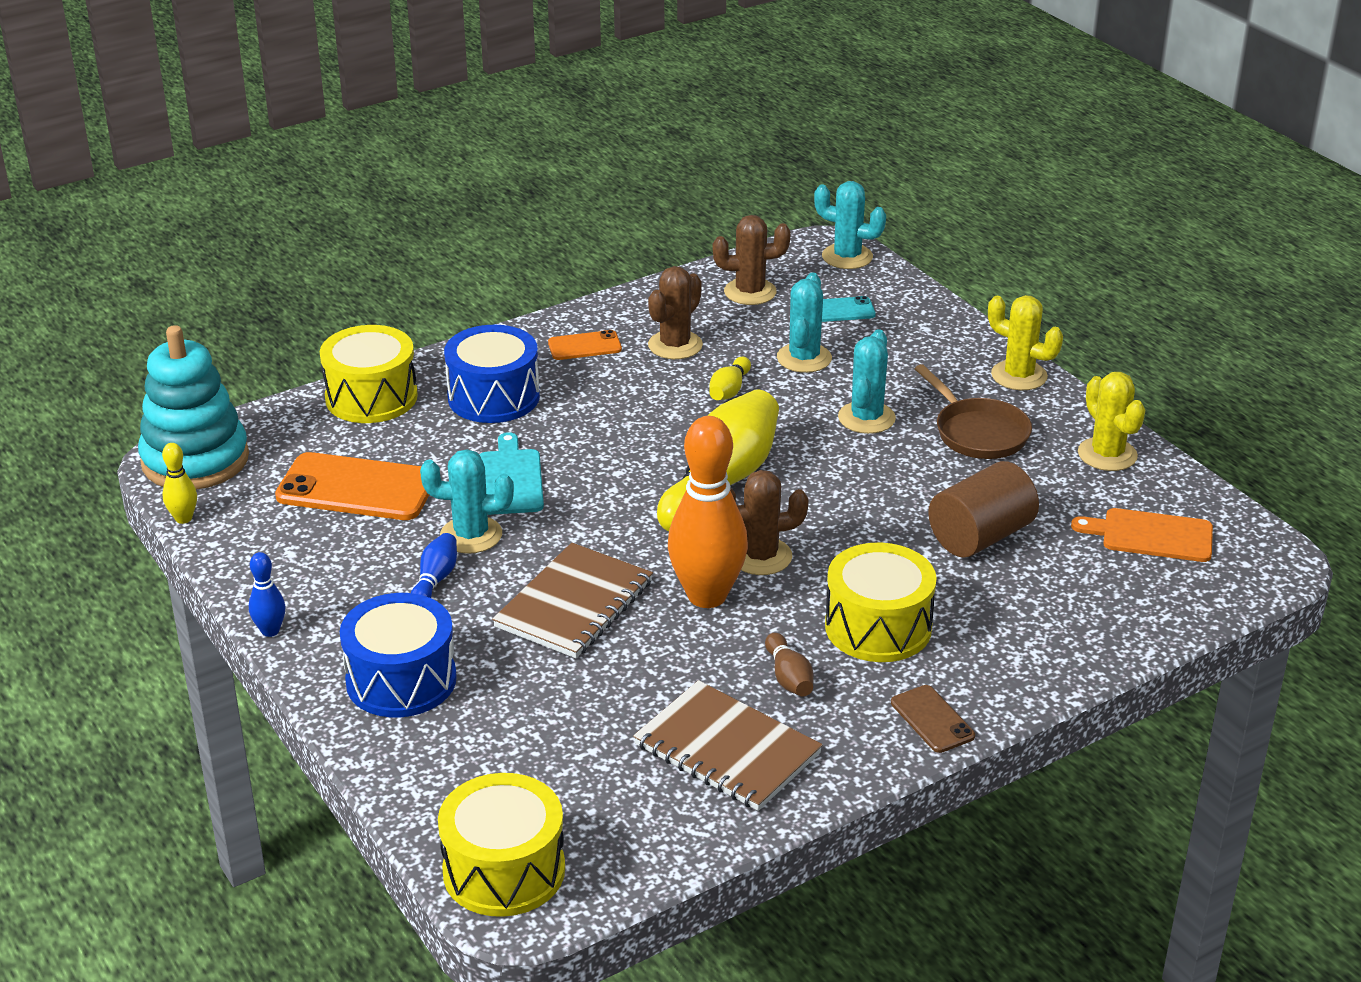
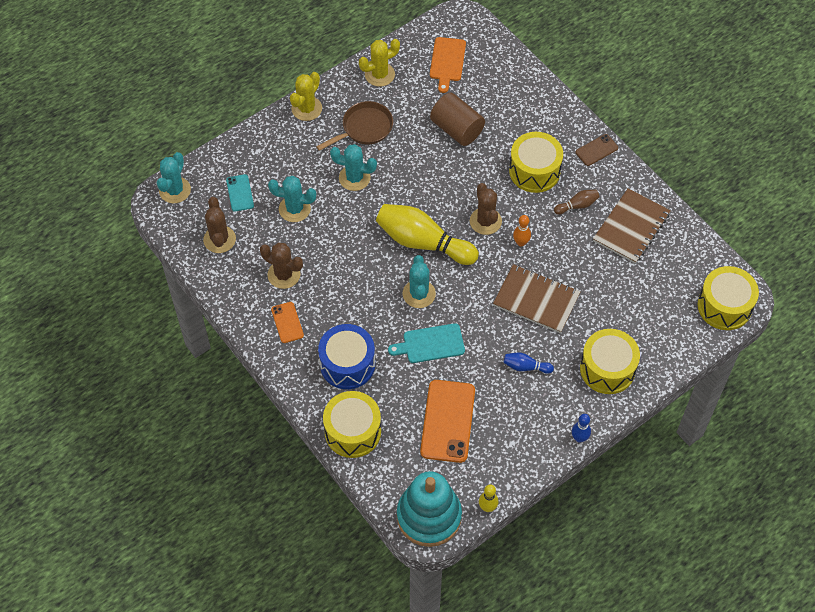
camera: 95 degrees left, 25 degrees up
(401, 680) = (607, 369): blue drum -> yellow drum
(471, 535) = (484, 356): turquoise cactus -> turquoise cactus (419, 294)
(707, 596) = (521, 242): orange bowling pin -> orange bowling pin, size x0.45
(729, 390) = (331, 244): yellow bowling pin -> none

